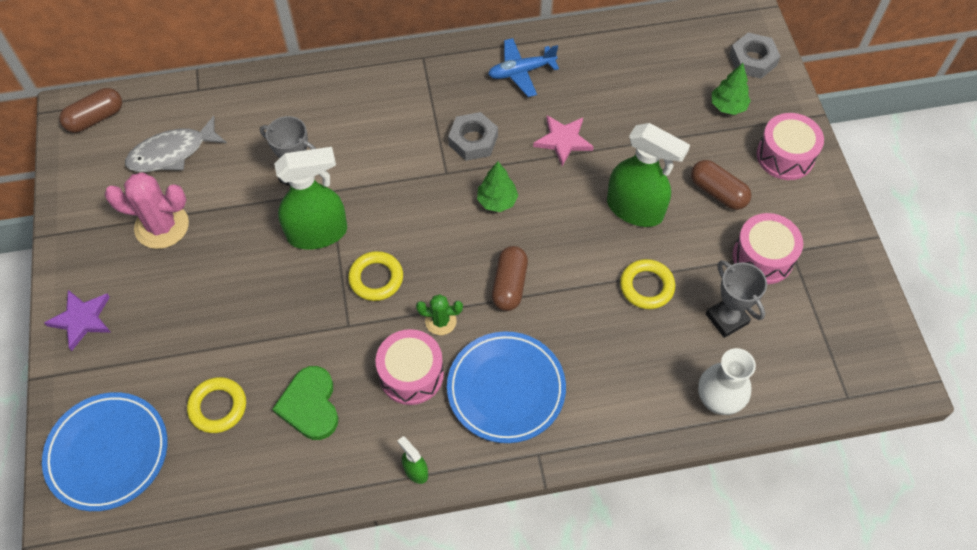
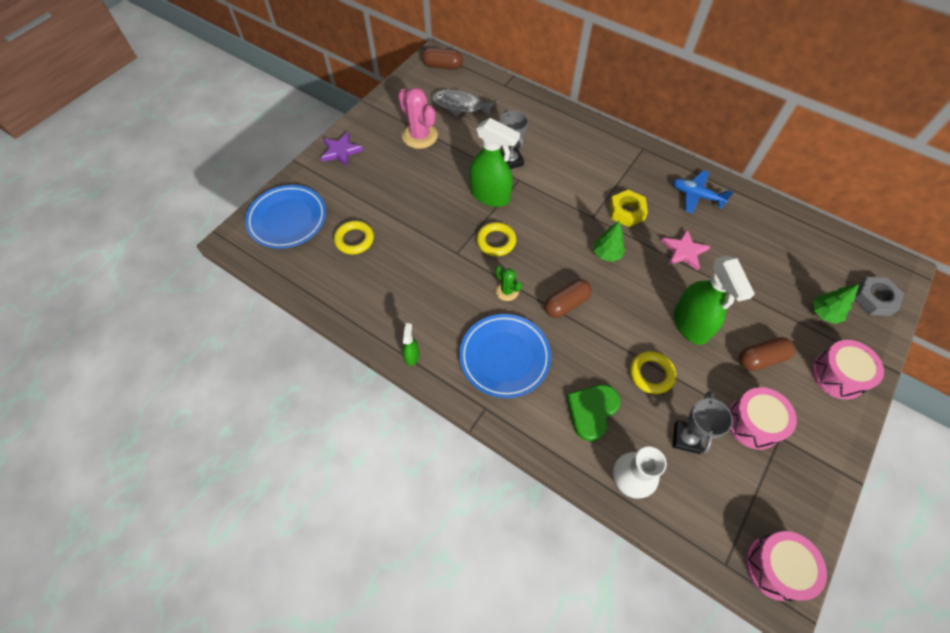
camera: 45 degrees right, 0 degrees up
(310, 405) = (396, 276): green heart -> green heart (591, 411)
(411, 374) = (462, 304): pink drum -> pink drum (776, 567)
(473, 140) = (627, 212): grey nut -> yellow nut
(717, 192) = (761, 358): brown capsule -> brown capsule turned 75 degrees clockwise

